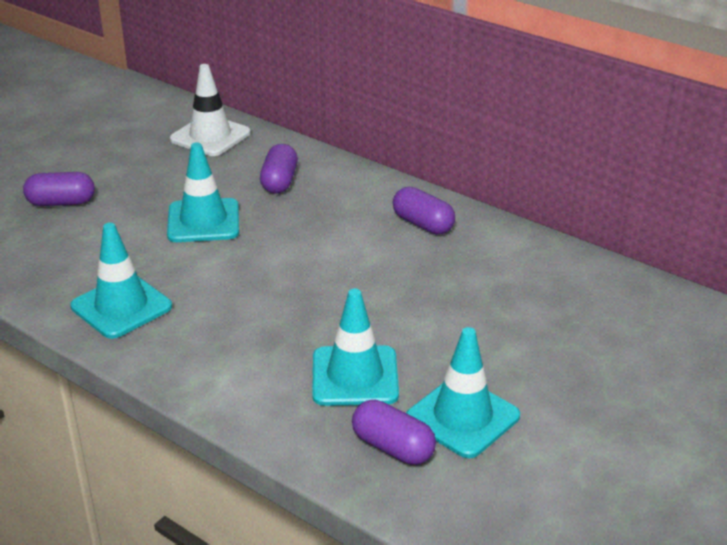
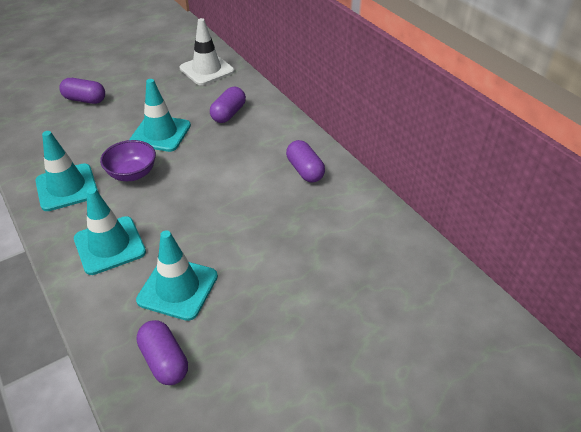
camera: 20 degrees right, 10 degrees up
(201, 273) = (132, 174): none -> purple bowl
(462, 417) = (231, 349): turquoise traffic cone -> turquoise traffic cone (109, 245)

